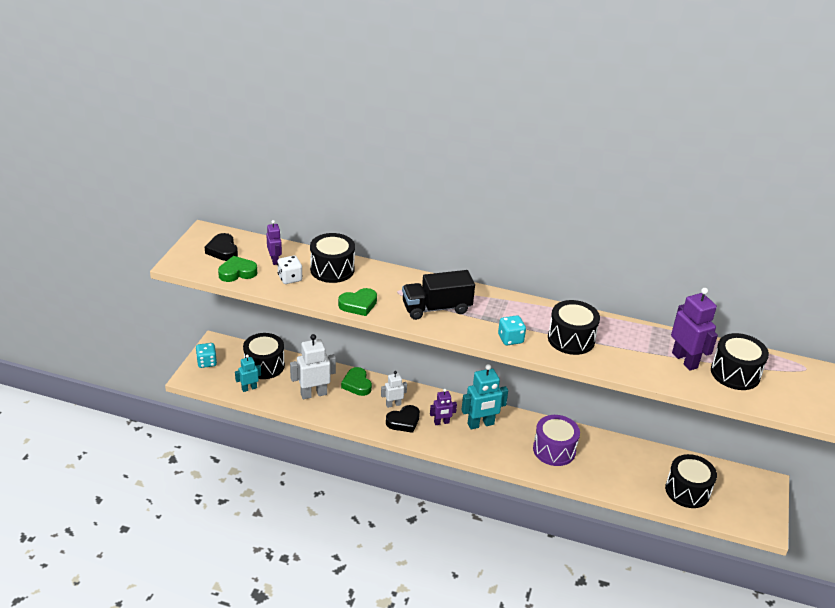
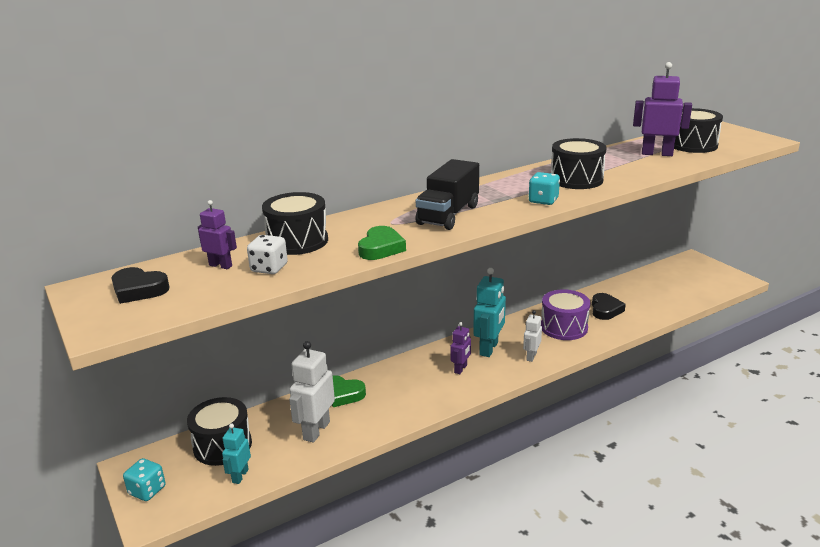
camera: 45 degrees left, 10 degrees down
(237, 272) = (198, 295): green heart -> none
(393, 404) = (400, 385): white robot -> white robot (531, 356)
(403, 421) = (432, 390): black heart -> black heart (605, 310)
(687, 491) = (672, 292): black drum -> none

